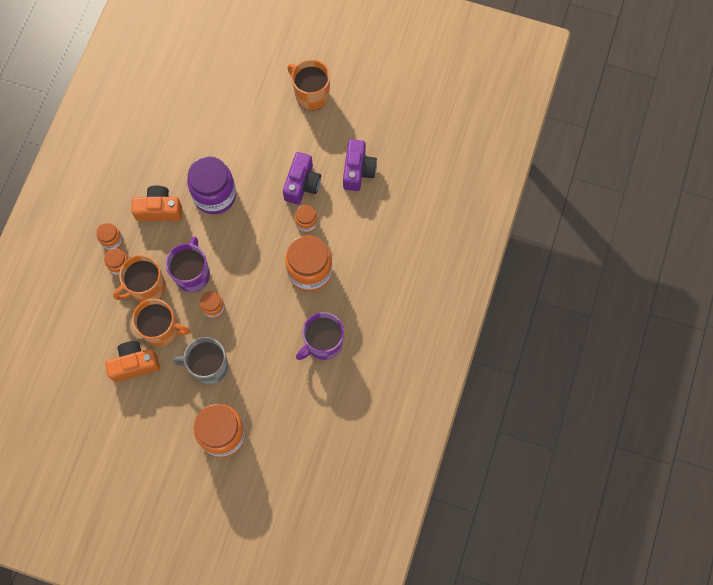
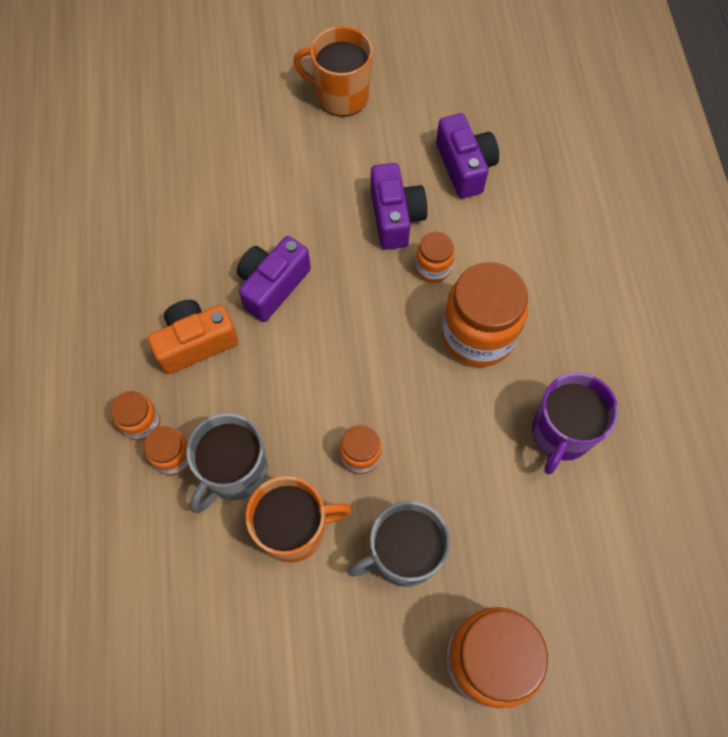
camera: 25 degrees left, 5 degrees down
(134, 364) = (277, 610): orange camera -> none
(147, 287) = (235, 472): orange mug -> grey mug
(192, 274) = (299, 418): purple mug -> none
(215, 195) = (272, 286): purple jar -> purple camera

